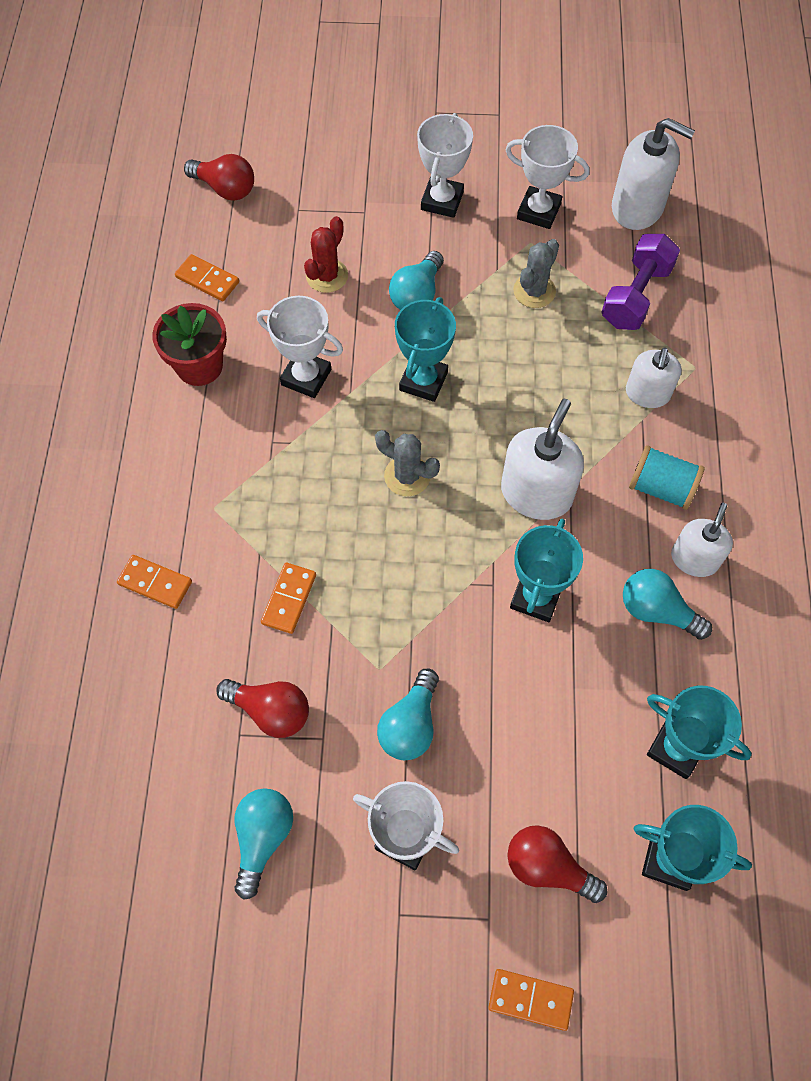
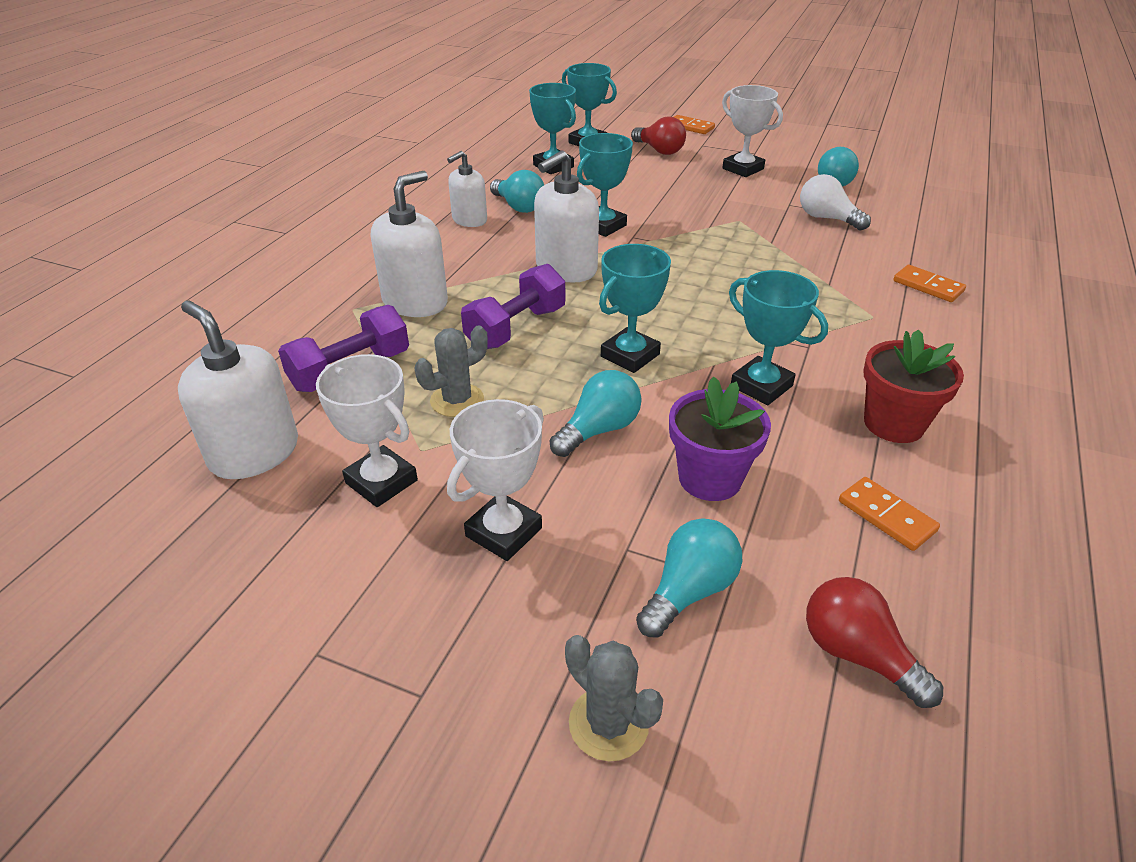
camera: 160 degrees left, 25 degrees down
(270, 711) = (827, 218): red light bulb -> white light bulb
(289, 599) = (805, 258): orange domino -> none
(306, 377) = (761, 386): white trophy -> turquoise trophy
(327, 276) = (710, 478): red cactus -> purple flower pot
(407, 476) = (677, 299): grey cactus -> grey cactus (608, 724)
(410, 724) = (724, 199): turquoise light bulb -> turquoise light bulb (689, 591)
(536, 386) = (516, 328): none -> purple dumbbell
(647, 393) = (415, 302): white soap dispenser -> white soap dispenser, size x1.55
(661, 488) = (460, 253): turquoise spool -> none

